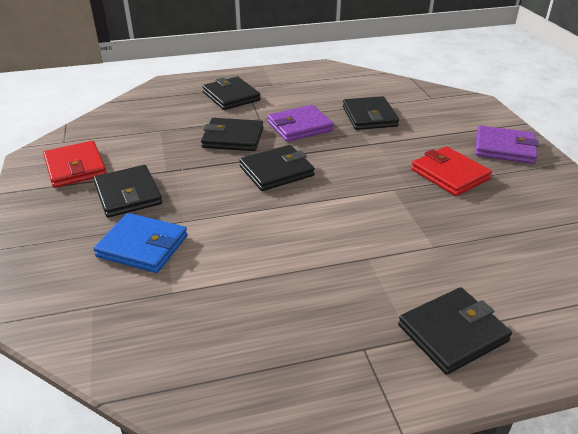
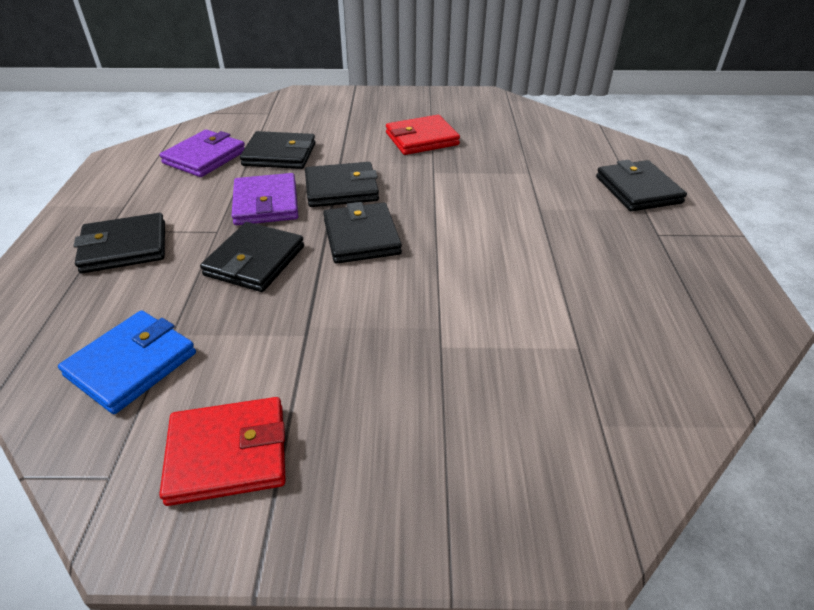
camera: 75 degrees left, 5 degrees up
(128, 194) = (352, 381): black wallet -> black wallet (341, 189)
(142, 246) = (486, 370): blue wallet -> blue wallet (132, 364)
(504, 148) = (392, 105): purple wallet -> purple wallet (205, 157)

